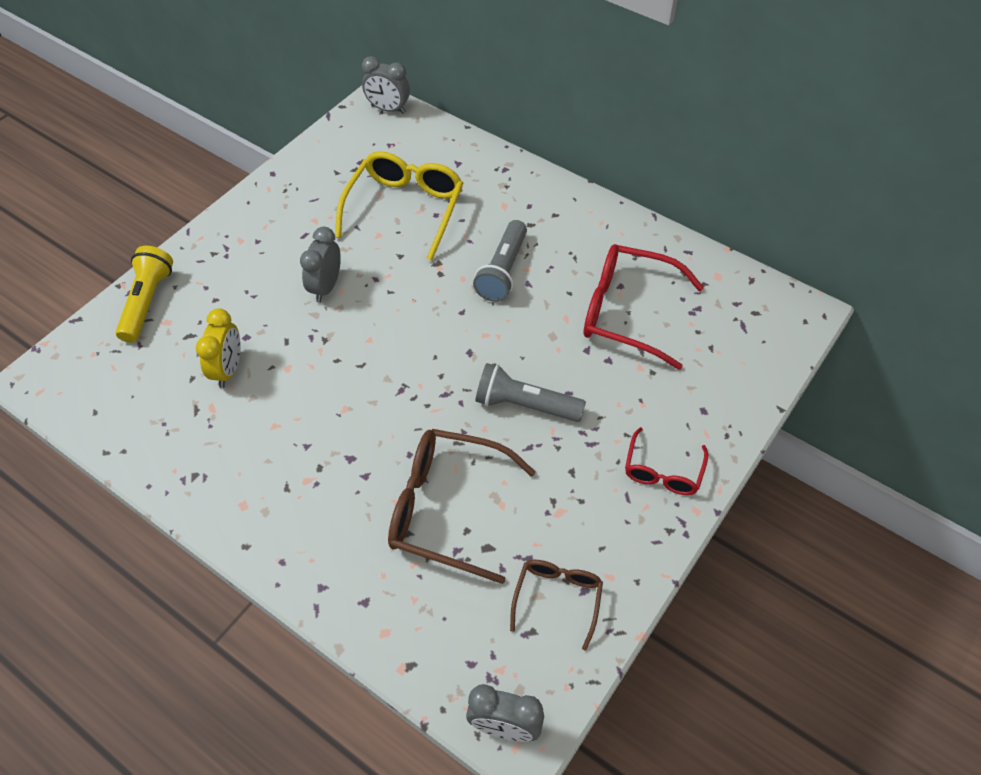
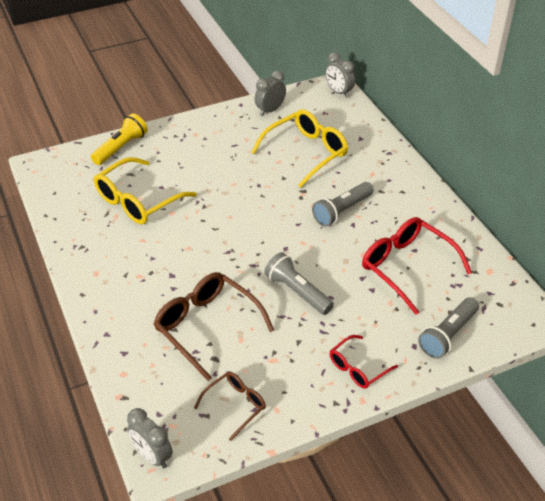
camera: 30 degrees right, 10 degrees down
(228, 370) = (138, 200): yellow clock -> yellow glasses
(326, 287) = (226, 178): grey clock -> grey clock (270, 110)
(729, 378) = (448, 335): none -> grey flashlight

